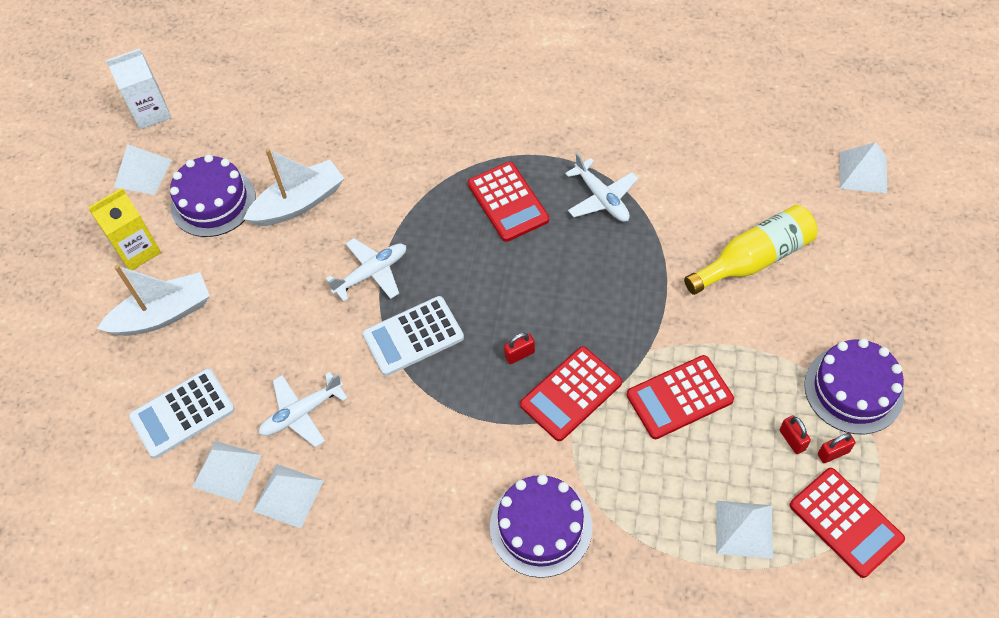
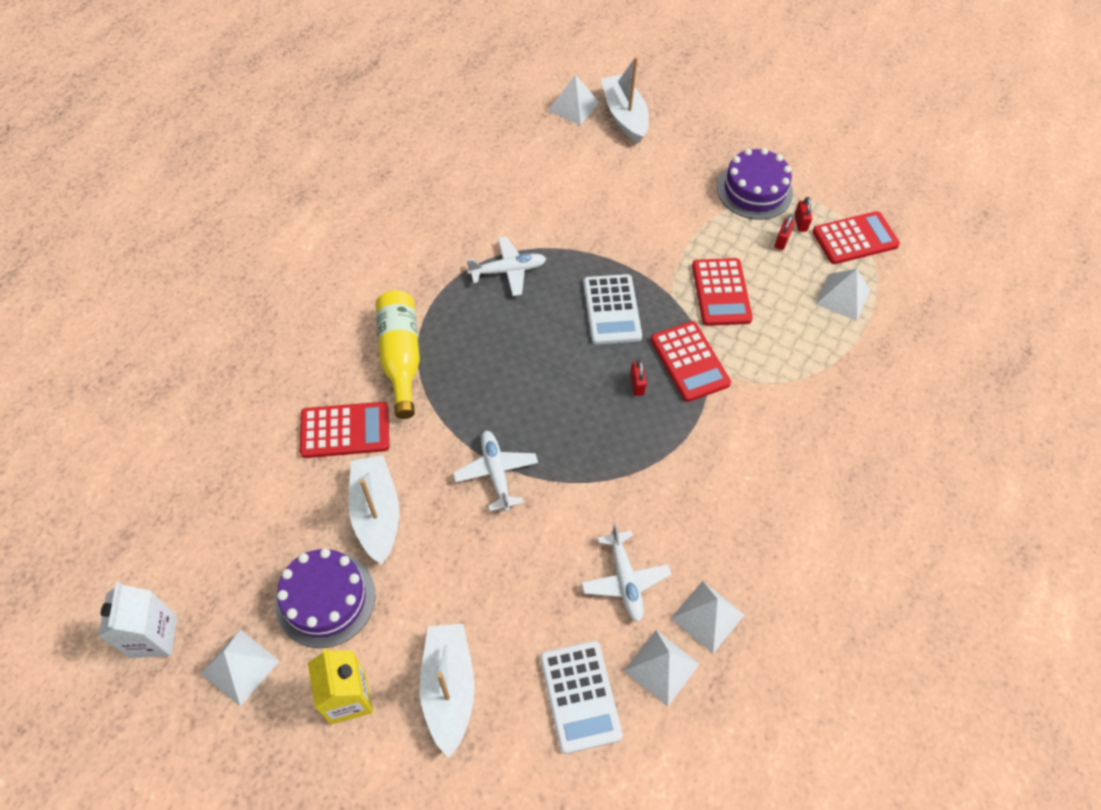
camera: 75 degrees left, 0 degrees up
(413, 336) = (582, 460): white calculator -> white calculator (612, 310)
(508, 202) = (474, 338): red calculator -> red calculator (345, 430)
(540, 527) = (801, 425): purple cake -> none
(753, 259) = (618, 199): yellow bottle -> yellow bottle (400, 357)
(792, 440) = (782, 241): red padlock -> red padlock turned 60 degrees counterclockwise
(882, 224) = (624, 116): none -> white boat

